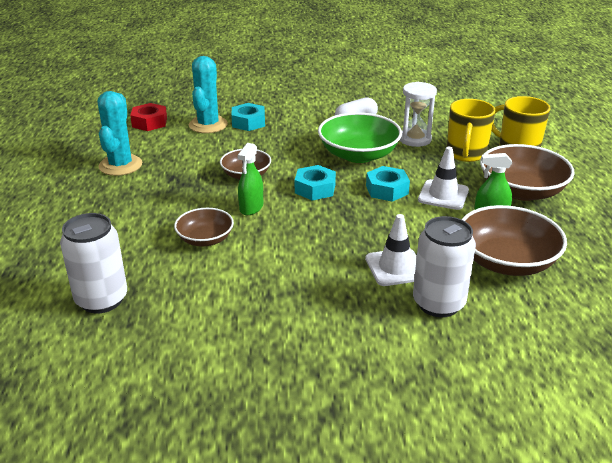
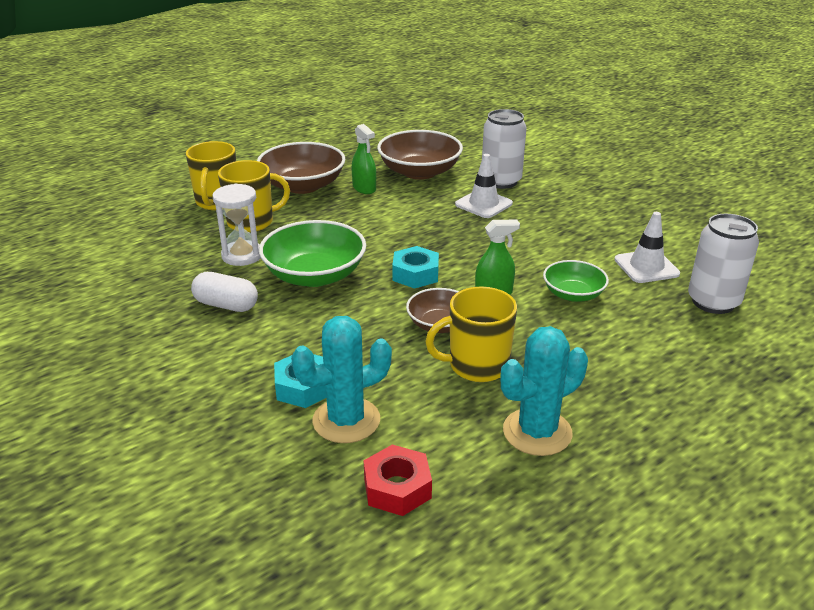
camera: 125 degrees left, 0 degrees up
(192, 171) = (476, 366): none -> yellow mug
(205, 239) = (573, 294): brown bowl -> green bowl
(387, 190) = (372, 239): turquoise nut -> none
(443, 195) = (350, 213): white traffic cone -> white traffic cone (646, 267)

